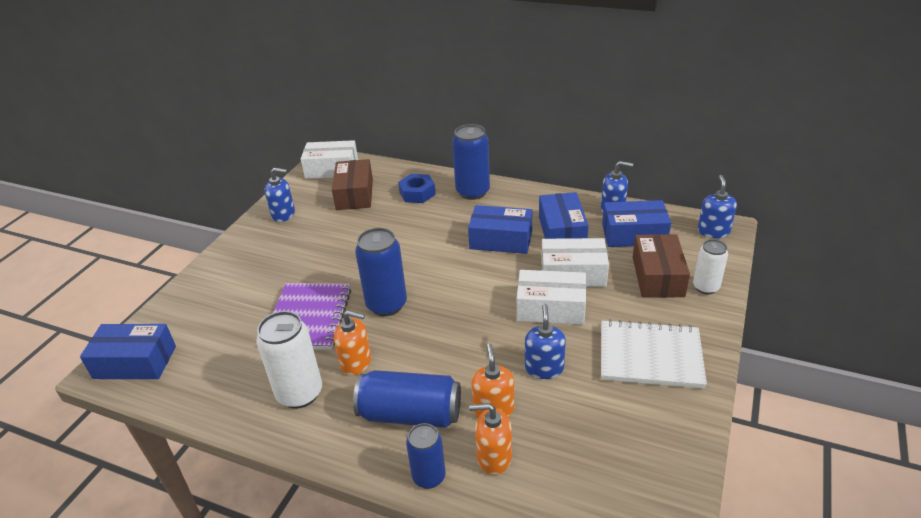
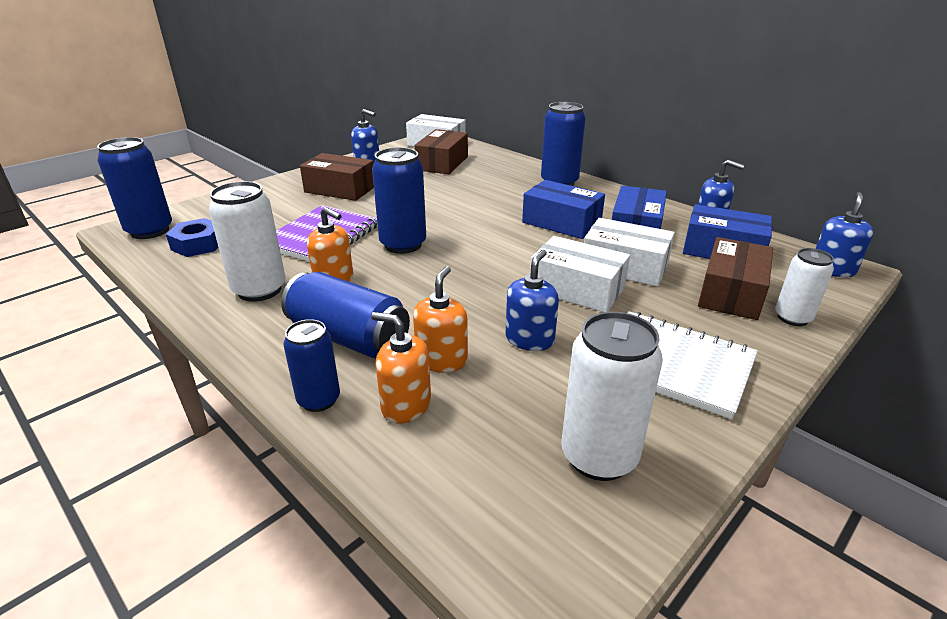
camera: 20 degrees right, 5 degrees down
(135, 362) = (150, 231): blue box -> blue can
(282, 255) = (340, 189): none -> brown box
(417, 193) = (502, 173): blue nut -> blue nut (198, 244)
(640, 447) = (599, 456): none -> white can

